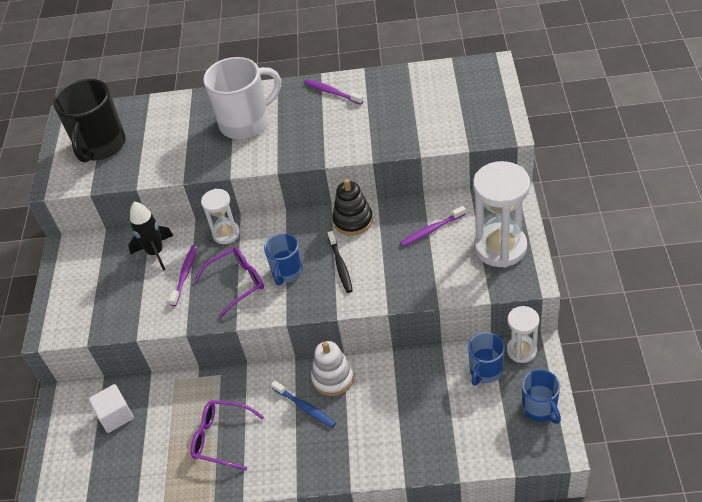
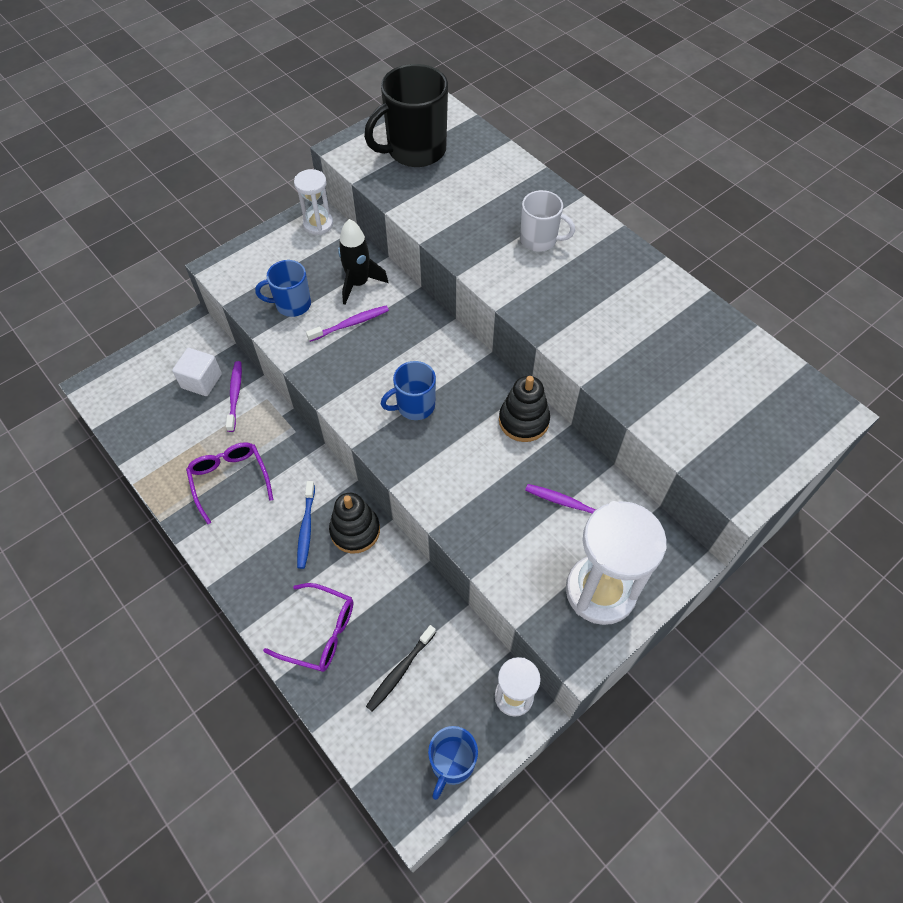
camera: 45 degrees right, 10 degrees up
(226, 234) = (422, 323): white hourglass -> white hourglass (318, 224)
(236, 283) = (370, 372): purple glasses -> purple glasses (319, 632)
(246, 123) = (539, 240): white mug -> white mug, size x0.58
(332, 92) = (647, 284): purple toothbrush -> purple toothbrush (235, 395)
(333, 378) = (355, 531): white stacking toy -> black stacking toy
(340, 266) = (457, 448): black toothbrush -> black toothbrush (400, 671)
(485, 371) = (462, 674): blue mug -> blue mug (292, 304)

